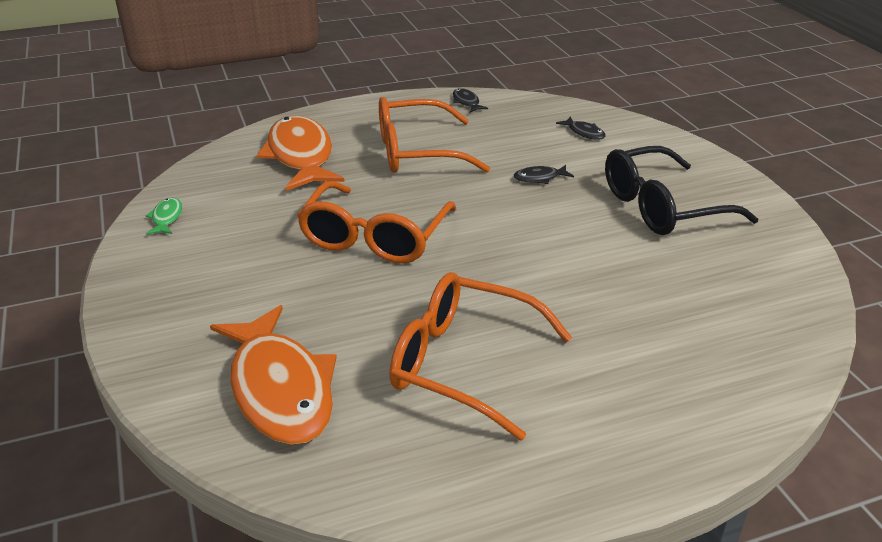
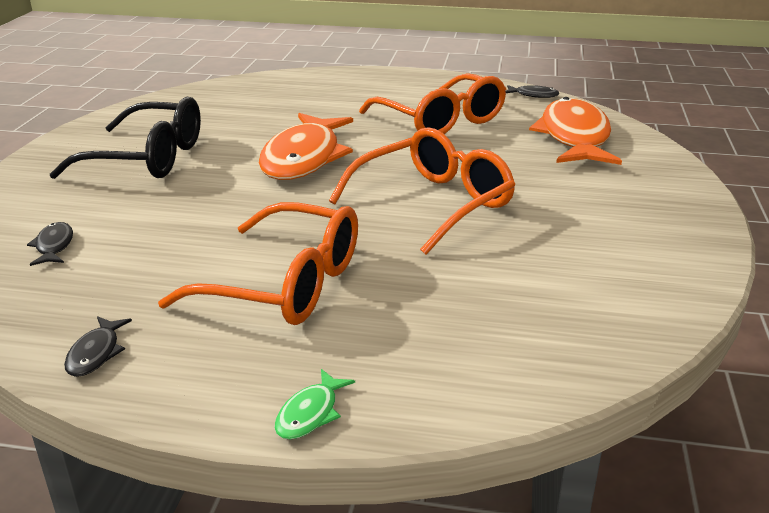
camera: 150 degrees left, 5 degrees down
(166, 218) = (663, 287): green fish -> green fish (310, 413)
(300, 156) = (446, 329): orange fish -> orange fish (304, 158)
(539, 178) = (200, 211): black fish -> black fish (533, 95)

